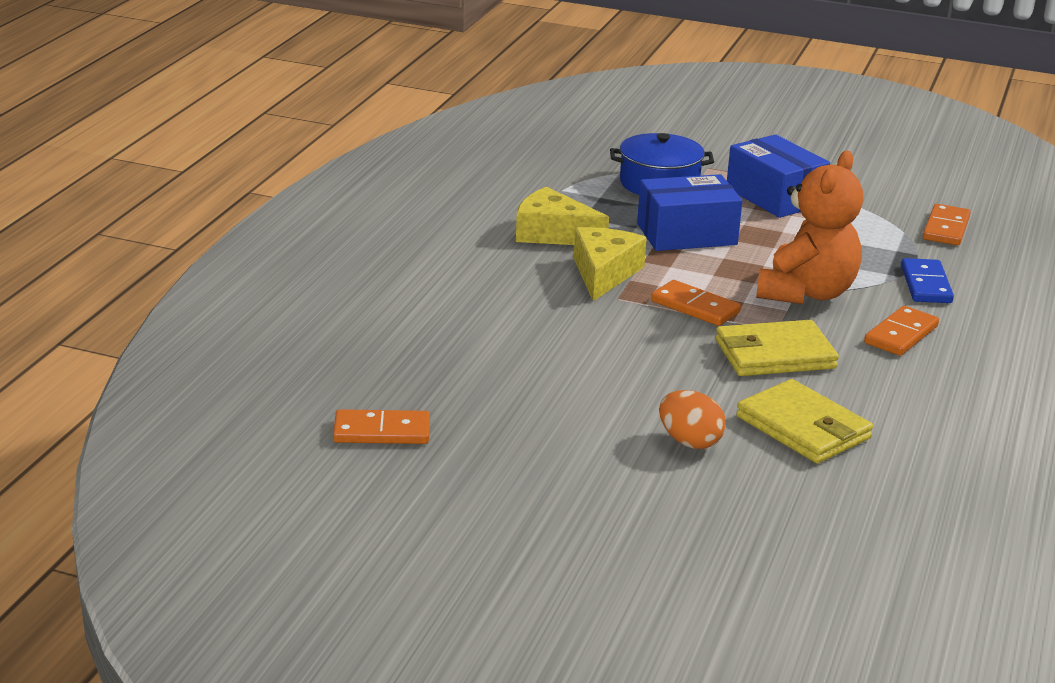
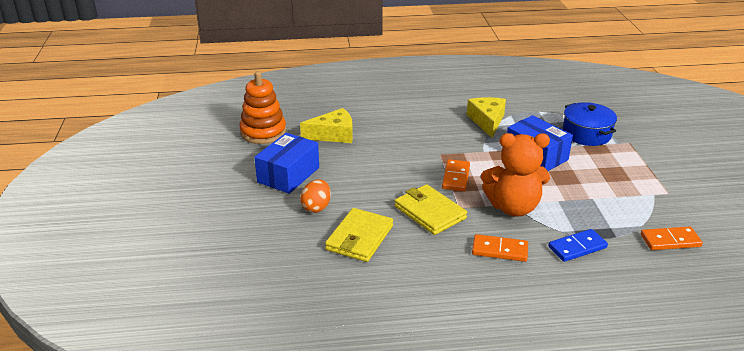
camera: 65 degrees right, 5 degrees up
(382, 431) = (263, 132): orange domino -> orange stacking toy
(604, 273) = (461, 144): yellow cheese -> yellow cheese (333, 134)
(774, 197) = (623, 171): blue box -> blue box (288, 175)

